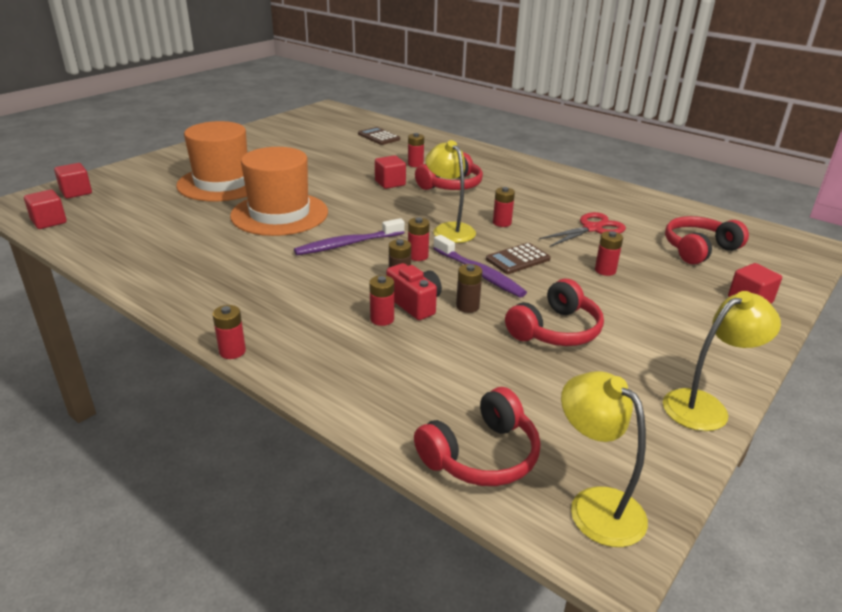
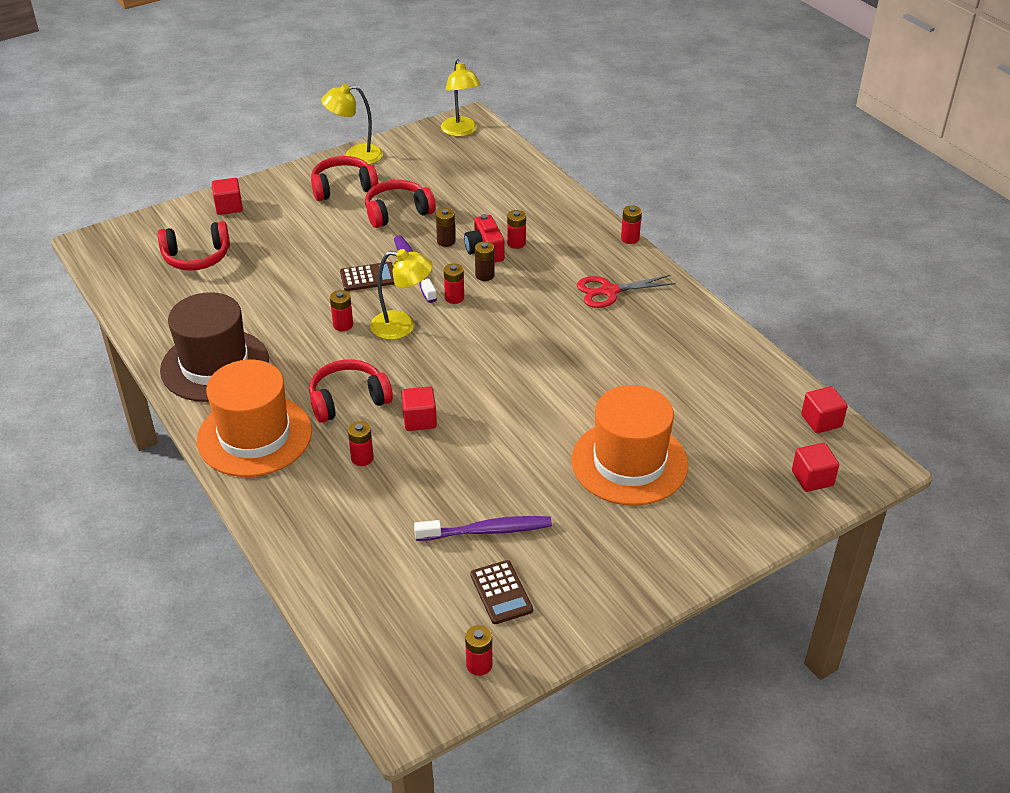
camera: 160 degrees left, 10 degrees up
(279, 214) = (568, 385): orange hat -> orange hat (254, 436)
(347, 244) = (512, 325): purple toothbrush -> purple toothbrush (487, 531)
(379, 137) = (370, 555): brown calculator -> brown calculator (501, 592)
(449, 229) = (402, 326): yellow lamp -> yellow lamp turned 75 degrees counterclockwise
(481, 455) = (501, 158): red headphones -> red headphones (343, 187)
(570, 189) = (215, 365): none -> brown hat
(592, 228) = (261, 300): red scissors -> red scissors (609, 291)
(605, 270) = (306, 252): red battery -> red battery (479, 665)

